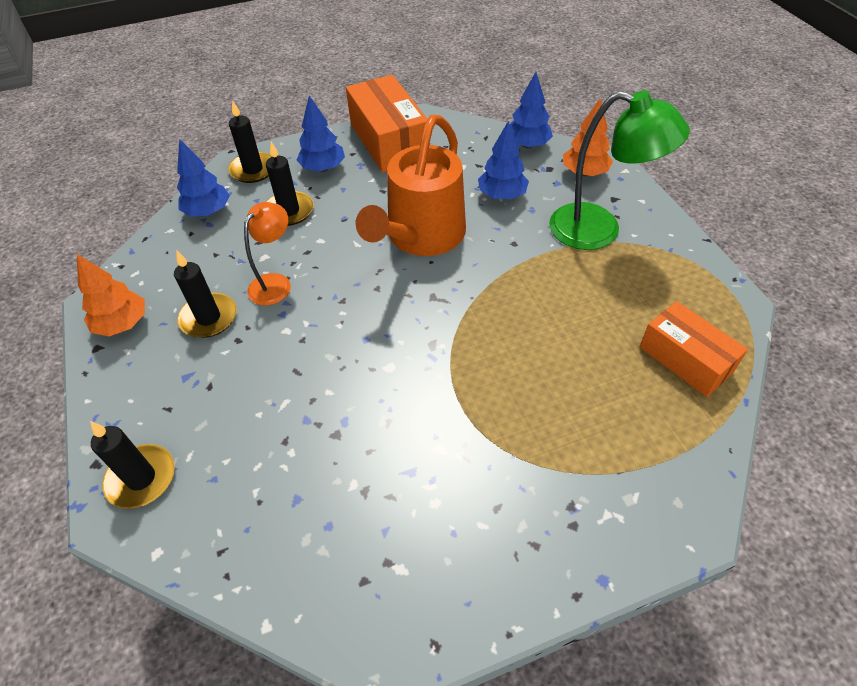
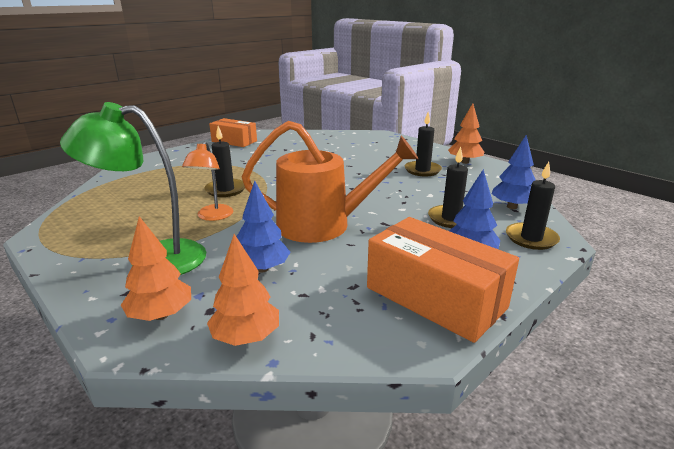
camera: 155 degrees right, 25 degrees down
(141, 478) = (381, 139): black candle -> black candle (225, 190)
(275, 283) = (404, 186): orange lamp -> orange lamp (212, 216)
(421, 236) = (323, 225): orange watering can -> orange watering can turned 90 degrees clockwise
(527, 145) = (246, 337): blue tree -> orange tree
(685, 359) = (105, 203): orange box -> orange box (234, 141)

